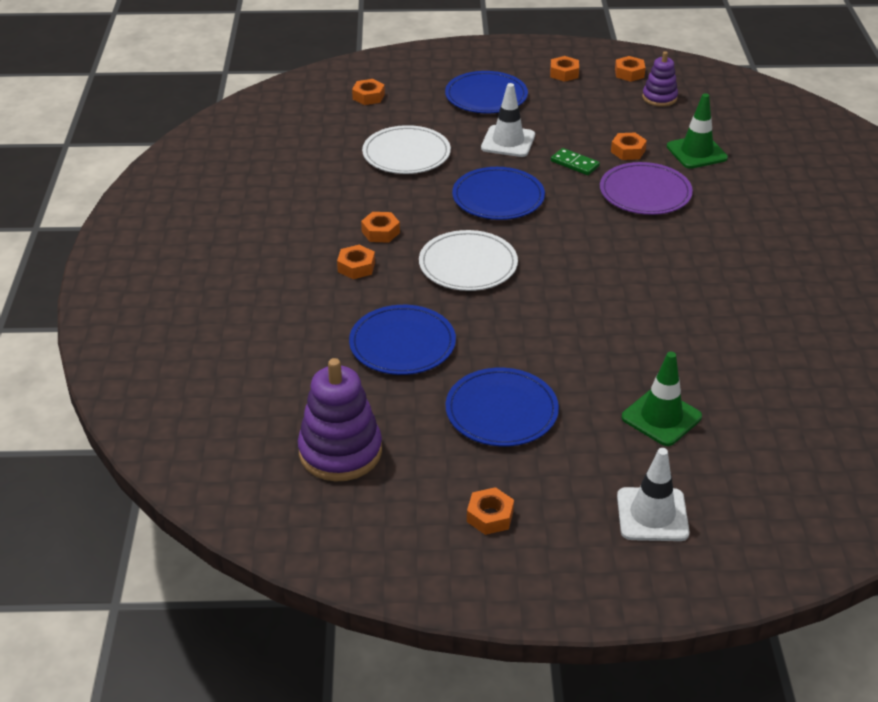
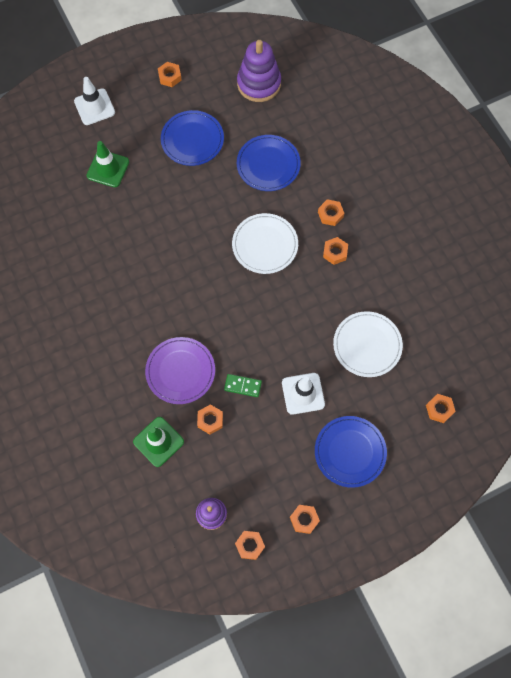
camera: 155 degrees right, 30 degrees up
(498, 197) = (278, 321): blue plate -> none

